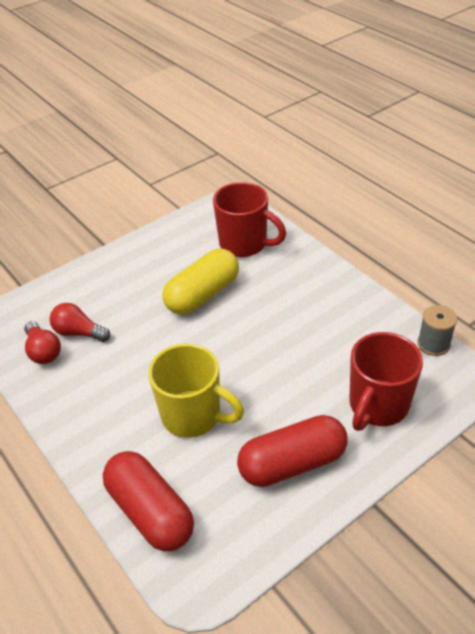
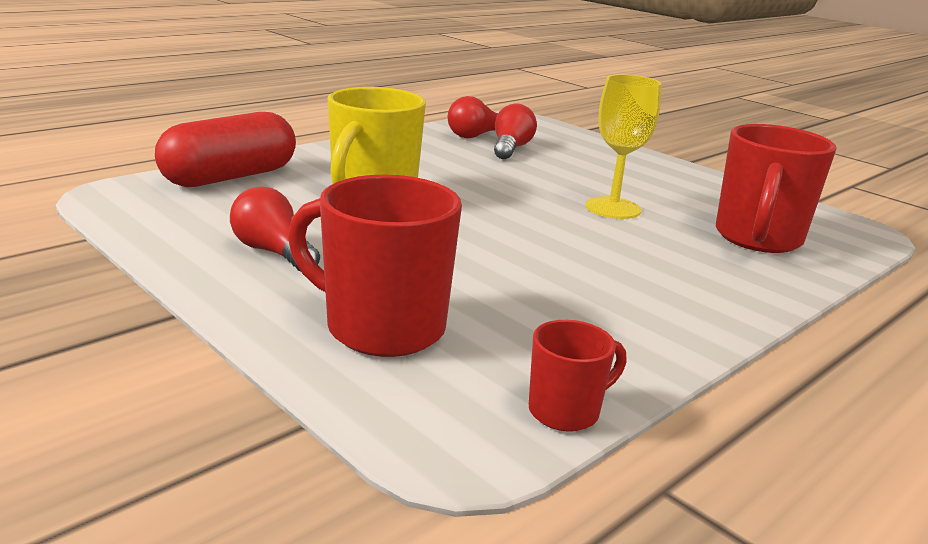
camera: 80 degrees right, 20 degrees down
(203, 294) = (613, 208): yellow capsule -> yellow goblet
(292, 463) = (273, 252): red capsule -> red light bulb
(433, 344) = (566, 411): grey spool -> red mug

